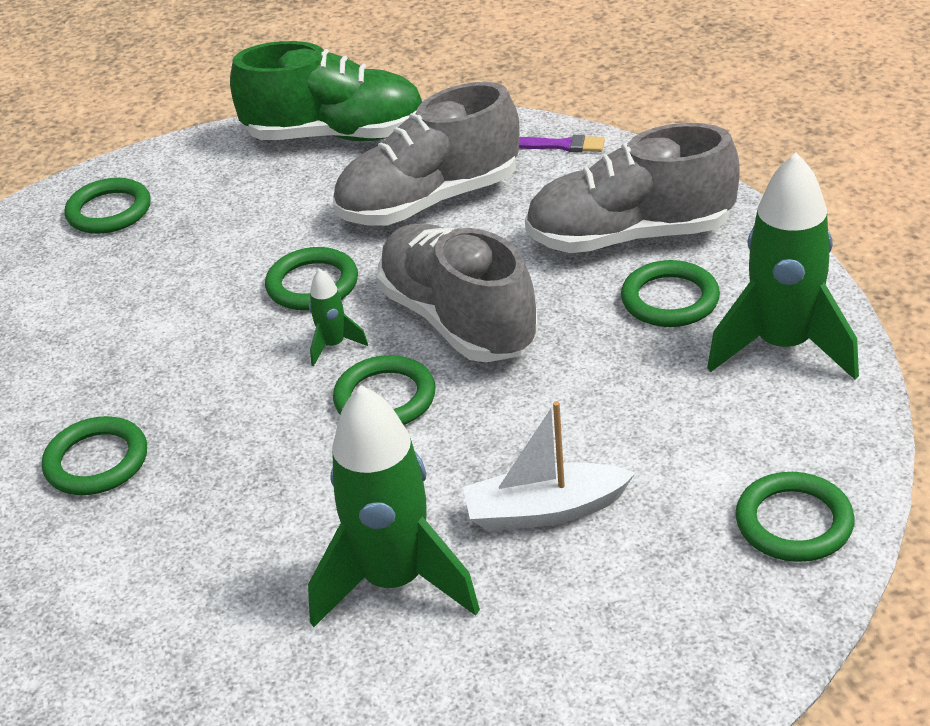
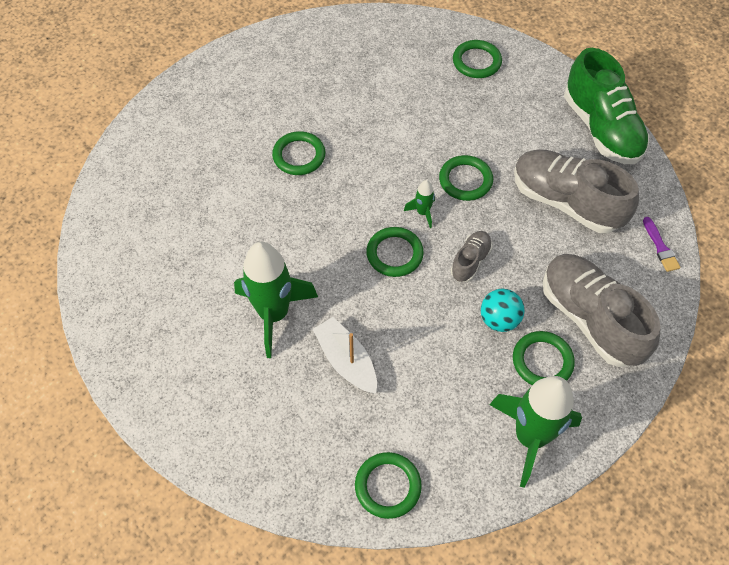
camera: 60 degrees right, 20 degrees up
(458, 321) = (470, 261): grey shoe -> grey shoe, size x0.49
(577, 321) = (499, 320): none -> turquoise ball

